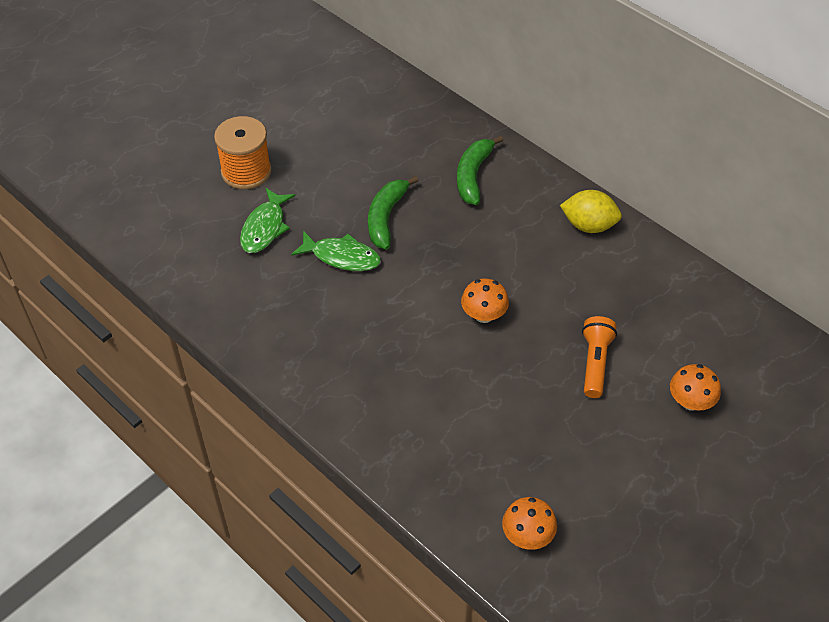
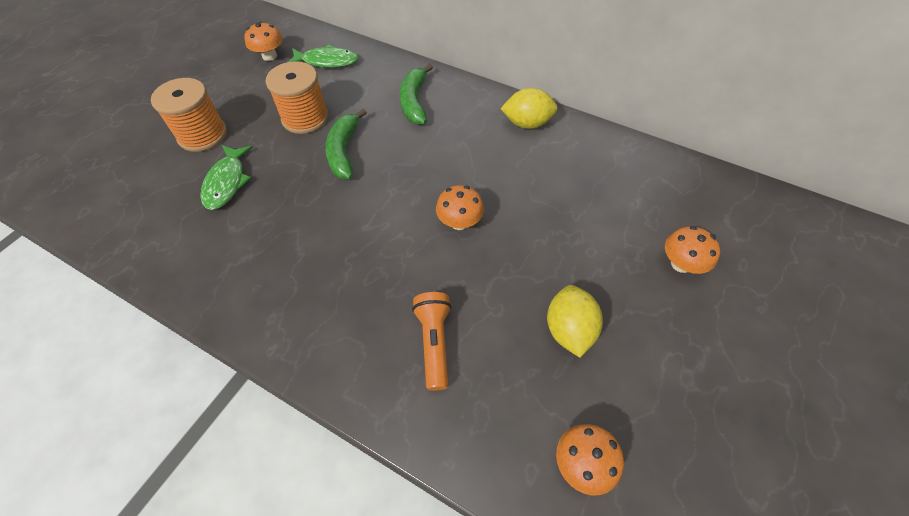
camera: 15 degrees left, 5 degrees up
(327, 89) = (269, 56): none -> orange mushroom
(342, 257) = (308, 195): green fish -> green fish (327, 61)
(353, 172) = (305, 118): none -> orange spool
(555, 434) = (568, 330): none -> yellow lemon
(595, 363) = (579, 245): orange flashlight -> orange flashlight (434, 342)

